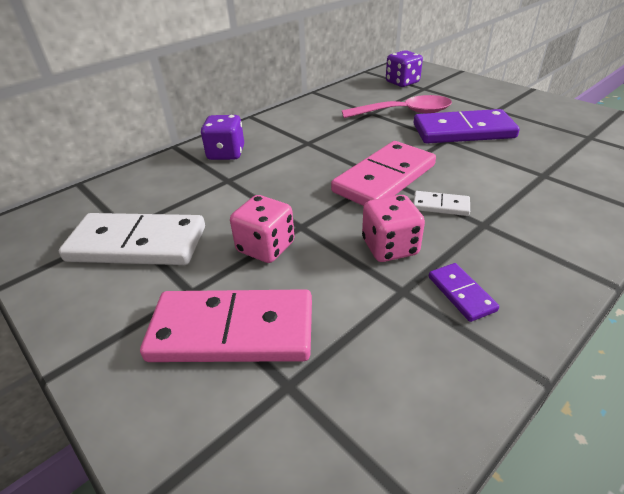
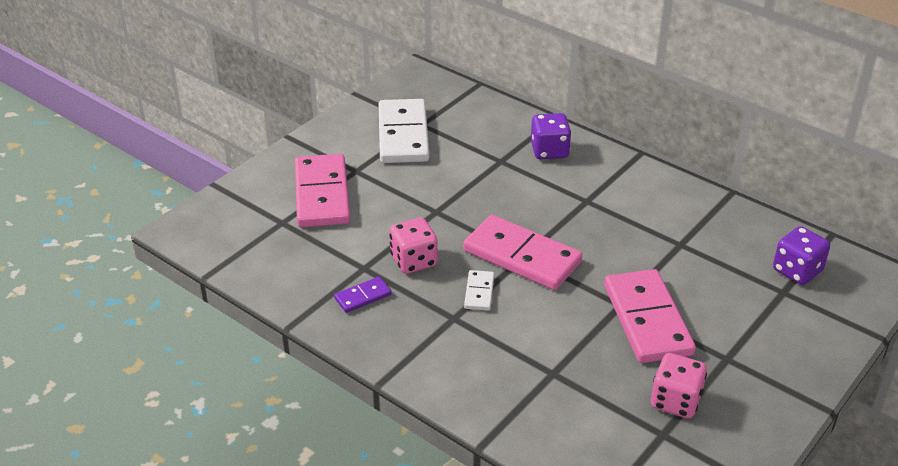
camera: 80 degrees right, 0 degrees up
(265, 247) = (406, 196): pink dice -> pink dice (675, 401)
(404, 113) = (688, 272): pink spoon -> none
(463, 131) = (647, 320): purple domino -> pink domino

